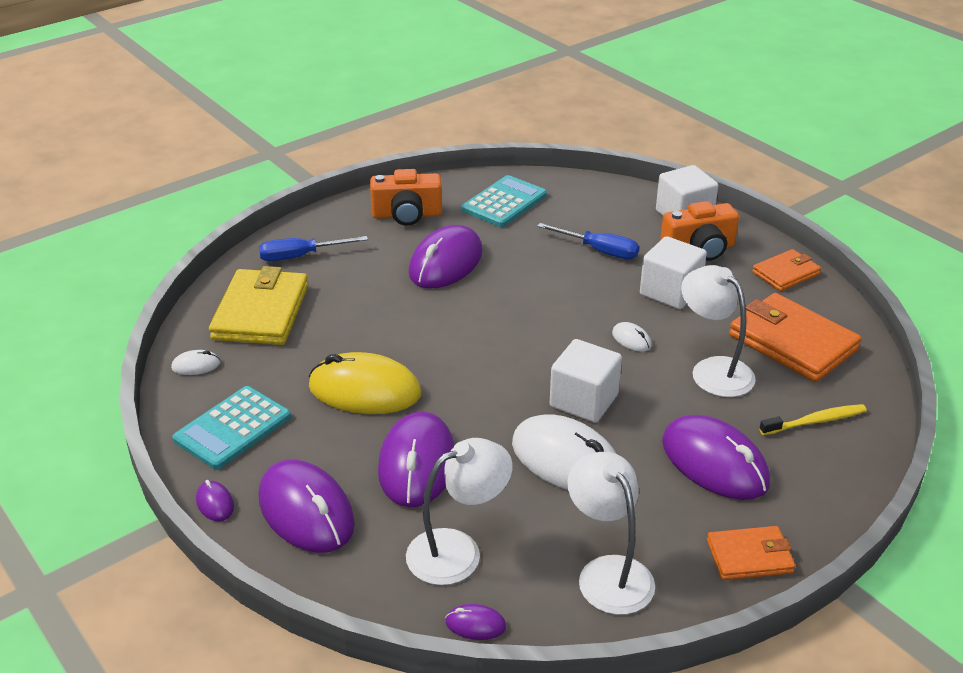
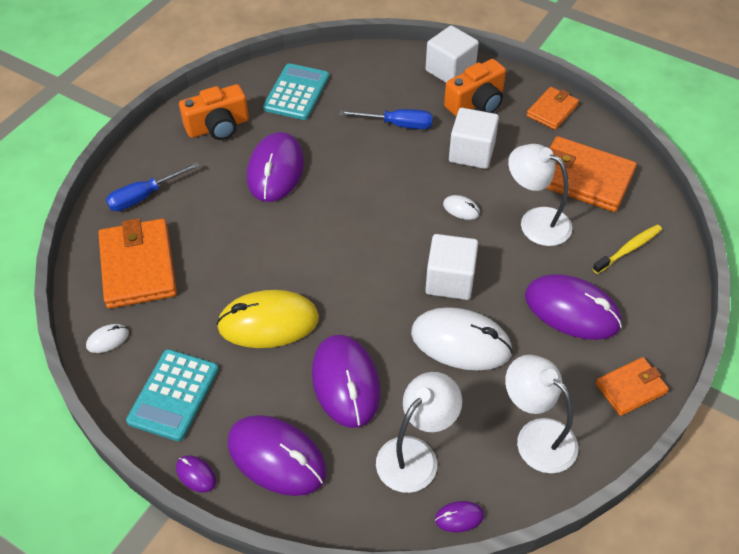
camera: 20 degrees left, 15 degrees up
(261, 312) = (138, 267): yellow wallet -> orange wallet

